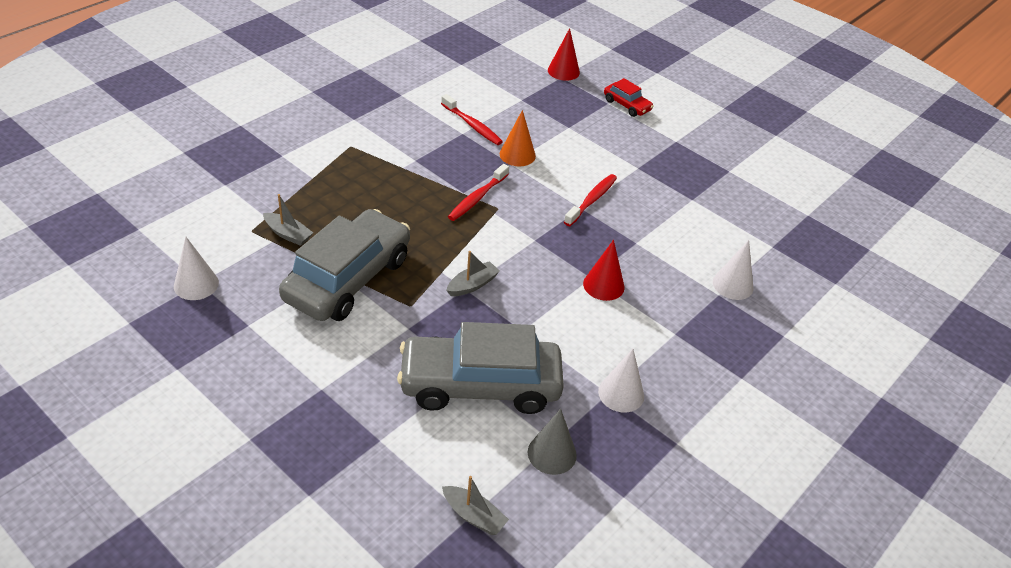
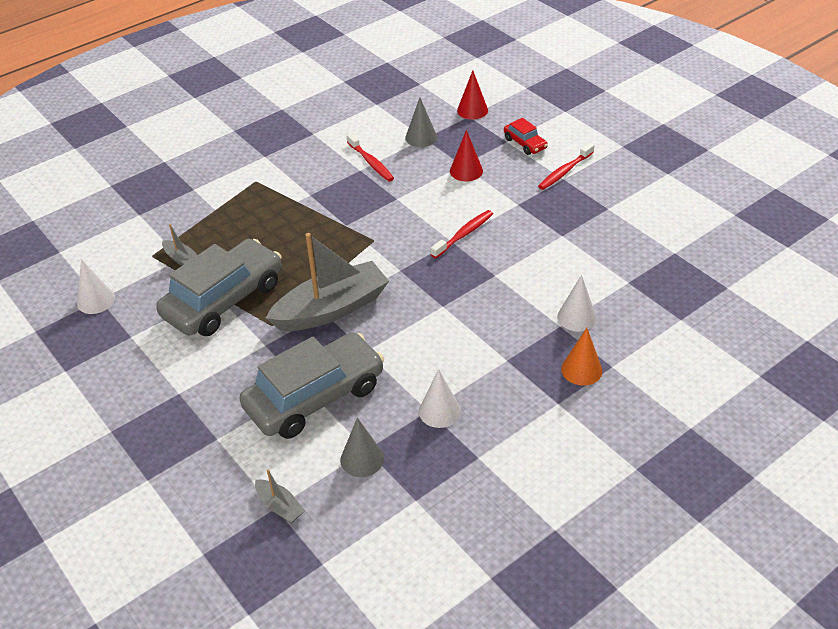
camera: 15 degrees right, 0 degrees up
(472, 285) = (331, 309): grey boat -> grey boat, size x2.31
(477, 198) = (357, 230): red toothbrush -> red toothbrush (564, 171)
(480, 385) = (315, 397): grey car -> grey car turned 135 degrees clockwise
(517, 155) = (405, 191): orange cone -> orange cone (581, 370)
(518, 99) = (421, 137): none -> grey cone
(603, 285) = (452, 313): red cone -> red cone (466, 171)

